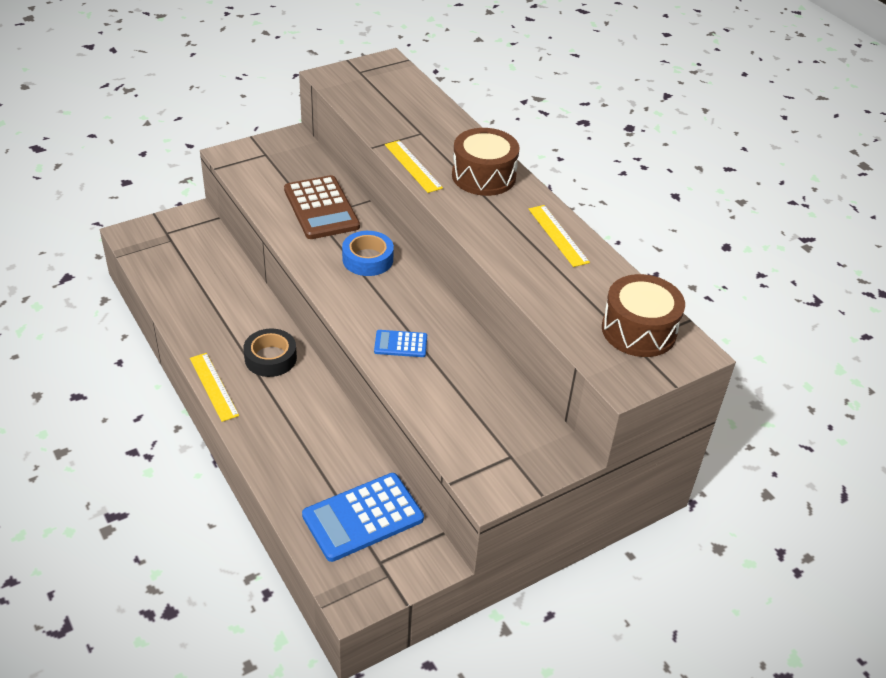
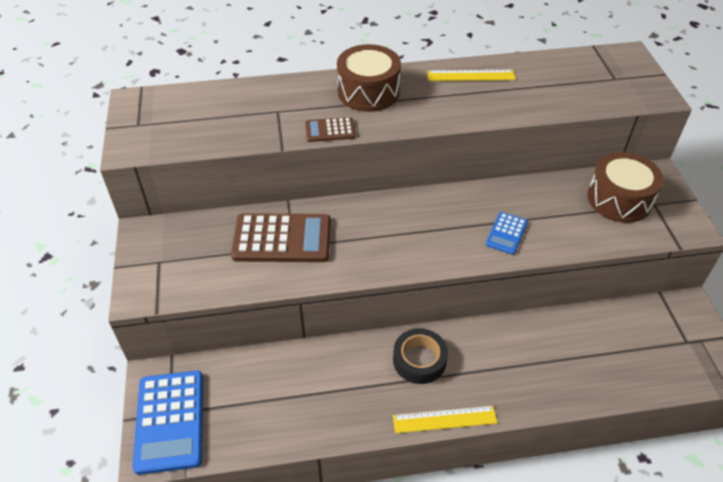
camera: 65 degrees left, 5 degrees up
(363, 517) = (637, 340): blue calculator -> blue calculator (170, 421)
(367, 259) = (379, 224): blue tape -> none
(413, 166) = (330, 130): yellow ruler -> brown calculator
(638, 330) = (601, 71): brown drum -> brown drum (619, 199)

